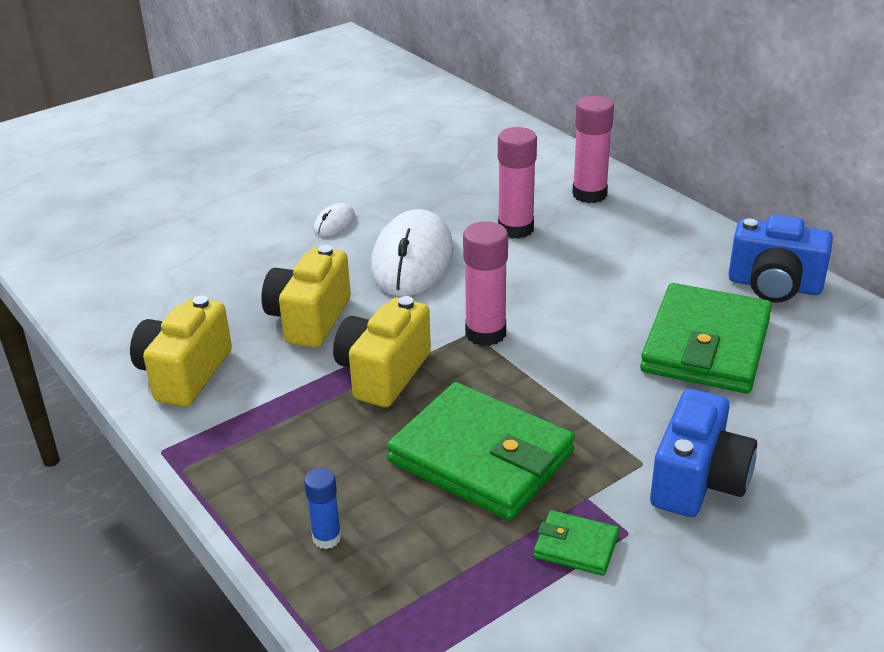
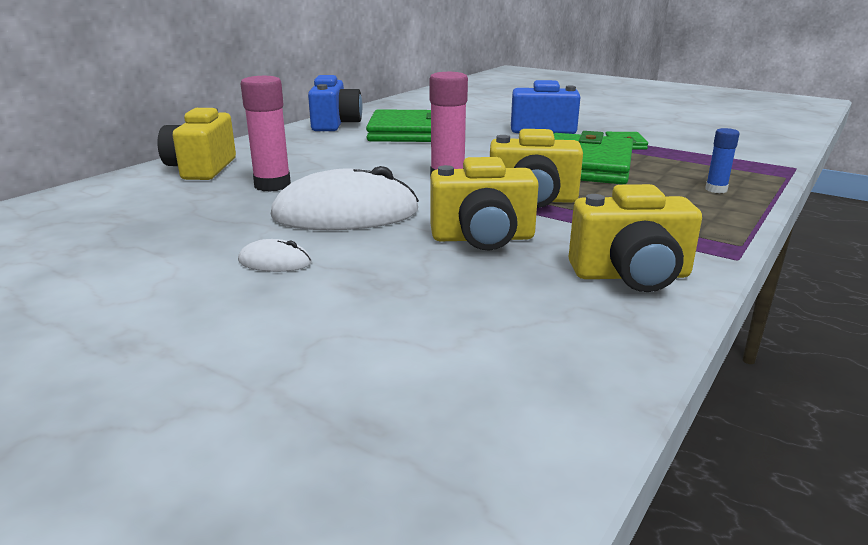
camera: 110 degrees left, 10 degrees down
(589, 194) = (201, 169): pink glue stick -> yellow camera

